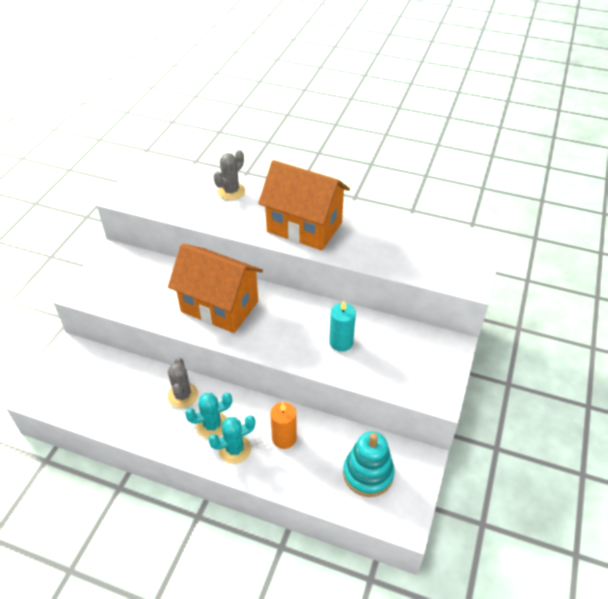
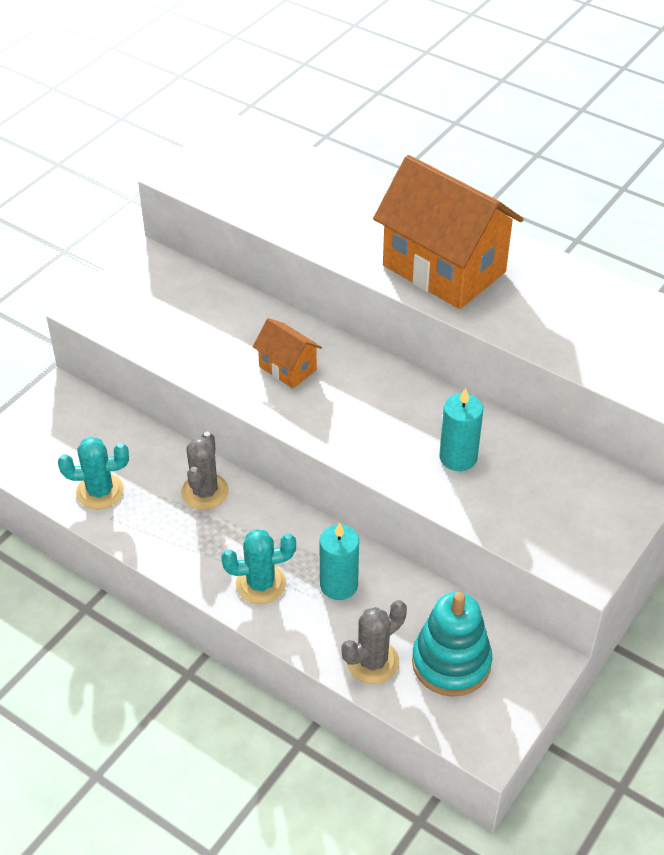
camera: 15 degrees right, 0 degrees up
(212, 425) = (237, 543): turquoise cactus -> turquoise cactus (100, 491)
(219, 306) = (287, 368): orange house -> orange house, size x0.47
(231, 191) = (346, 194): grey cactus -> grey cactus (372, 662)
(284, 438) = (339, 585): orange candle -> turquoise candle

